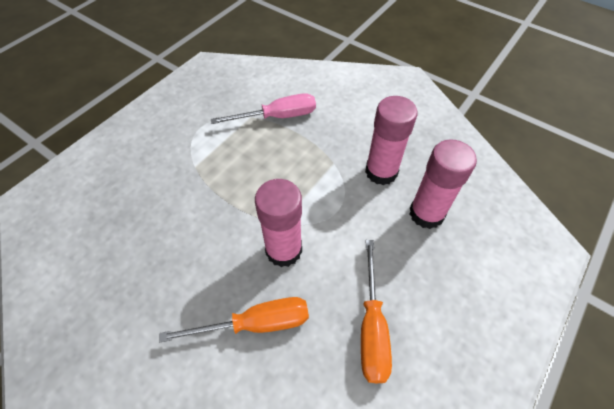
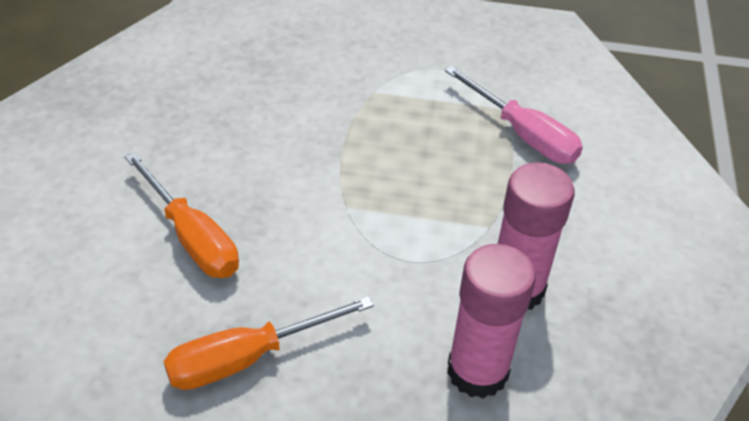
camera: 60 degrees right, 10 degrees down
(283, 250) = (307, 225): pink glue stick -> none

